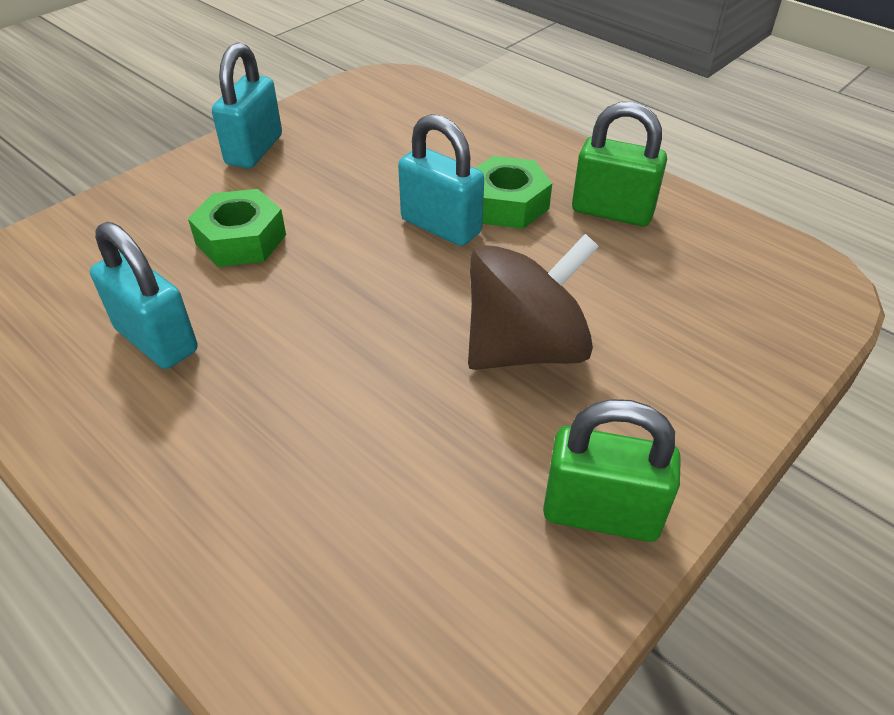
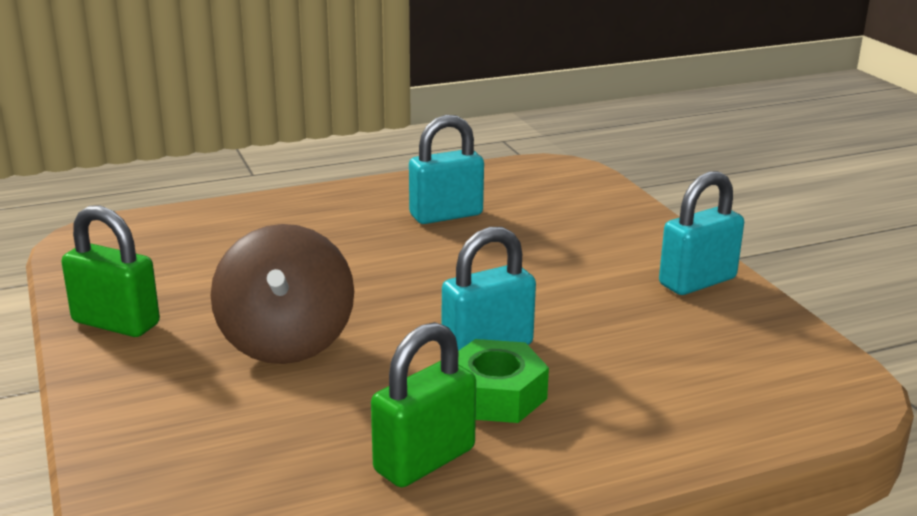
camera: 115 degrees right, 20 degrees down
(241, 239) = (544, 256): green nut -> none
(254, 150) = (697, 281): turquoise padlock -> turquoise padlock turned 75 degrees counterclockwise
(601, 513) = (116, 323): green padlock -> green padlock turned 75 degrees clockwise

